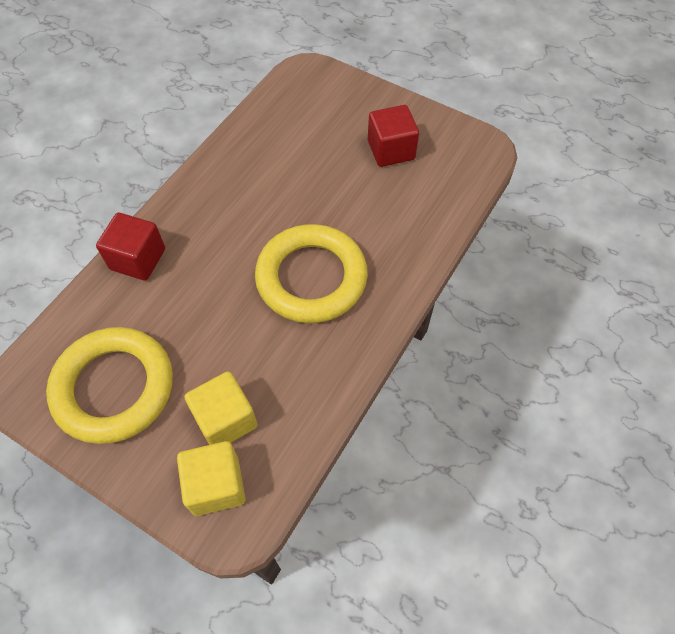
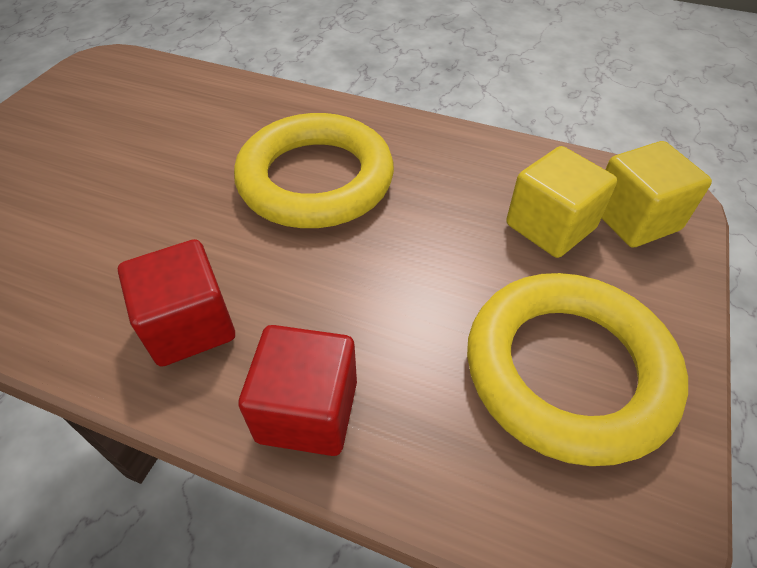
camera: 100 degrees left, 10 degrees down
(391, 150) = (88, 132): red cube -> red cube (189, 326)

